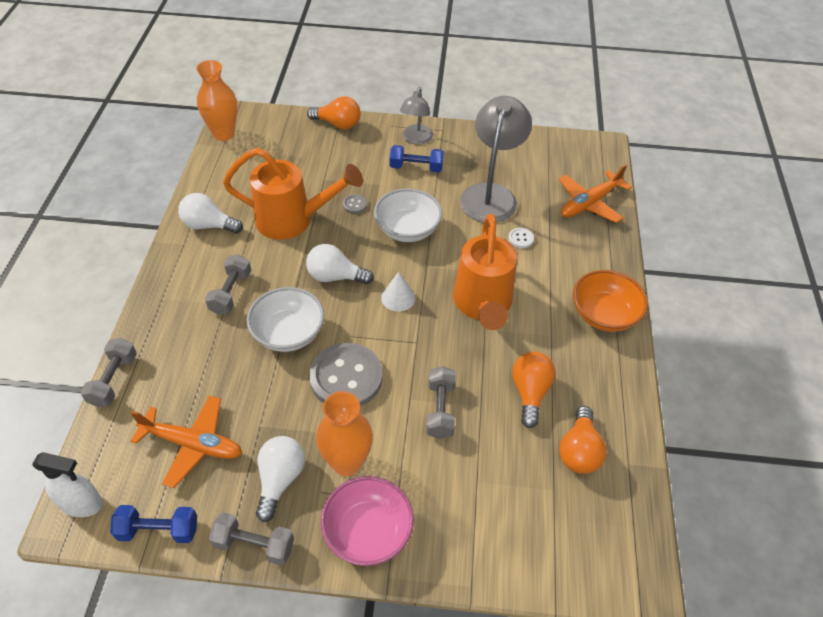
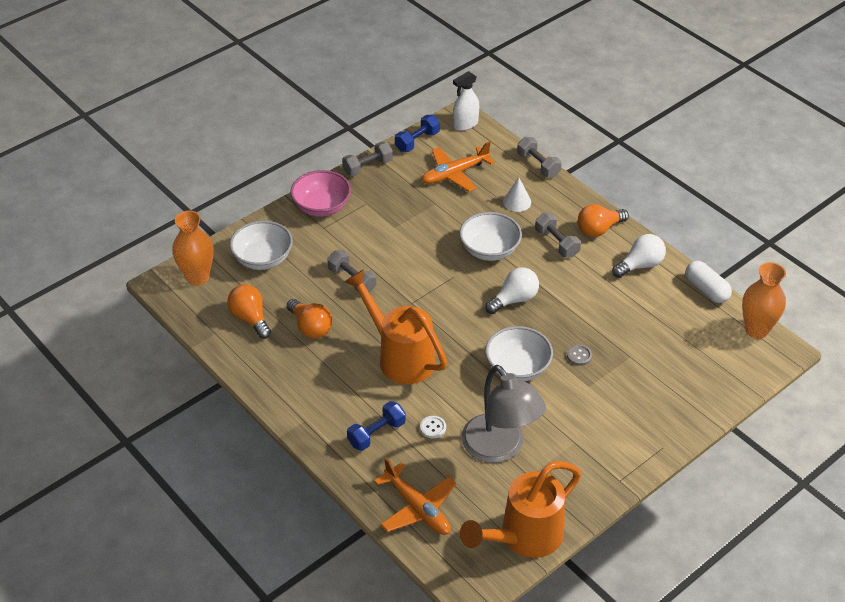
camera: 135 degrees right, 5 degrees down
(202, 176) = (706, 290): none -> white capsule
(280, 480) = (391, 193): white light bulb -> none
(292, 220) = (598, 311): orange watering can -> orange watering can (524, 537)
(338, 124) = (701, 411): orange light bulb -> orange light bulb (599, 229)
(346, 377) = (425, 255): grey button -> none
(347, 462) = (369, 222): orange vase -> orange vase (197, 277)
(398, 298) = (458, 318): white cone -> white cone (517, 202)
(416, 139) = (624, 451): grey lamp -> none
(416, 167) = (585, 424): blue dumbbell -> blue dumbbell (376, 433)
(501, 516) = (263, 259): none -> white bowl
(589, 203) = (417, 508): orange plane -> orange plane turned 135 degrees clockwise
(604, 315) = (313, 415): orange bowl -> none

